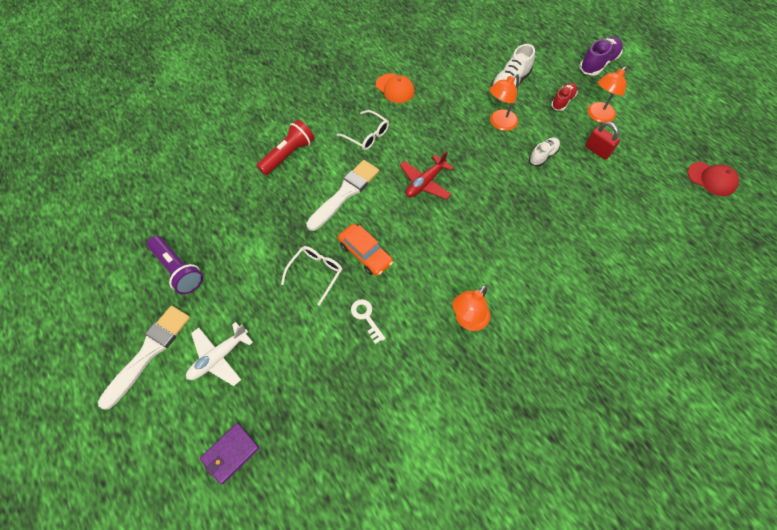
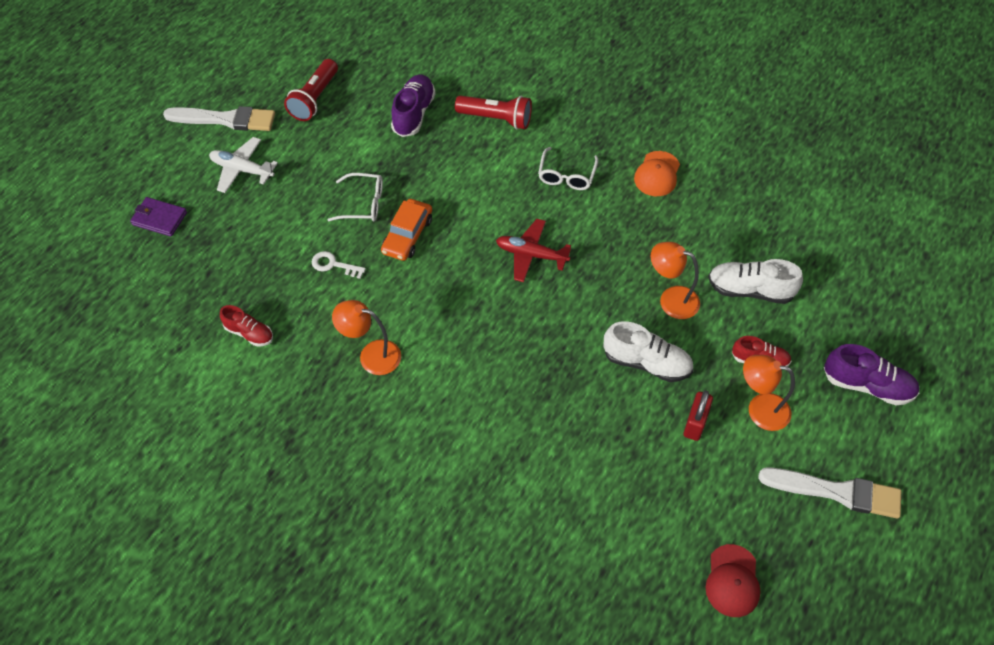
camera: 65 degrees right, 5 degrees down
(178, 270) = (314, 99): purple flashlight -> red flashlight
(246, 204) = (413, 114): none -> purple shoe
(345, 193) = (474, 188): white brush -> white brush (836, 492)
(366, 317) = (333, 265): white key -> white key turned 105 degrees counterclockwise
(404, 410) = (249, 333): none -> red shoe
(543, 156) = (646, 363): white shoe -> white shoe, size x1.57

